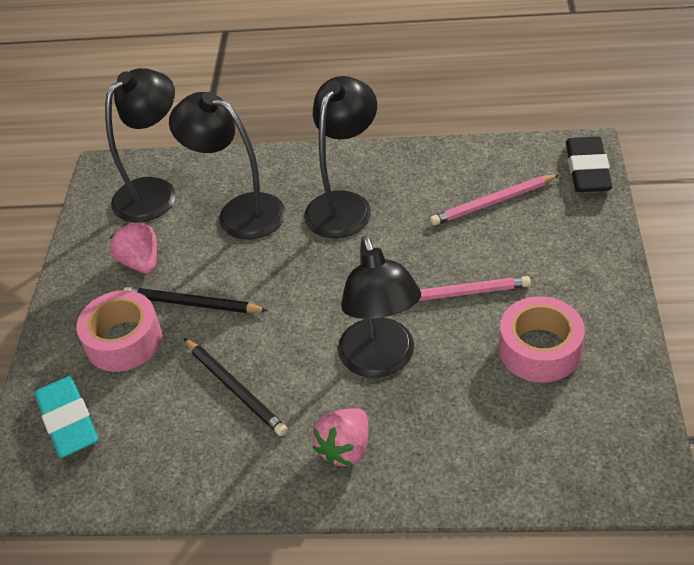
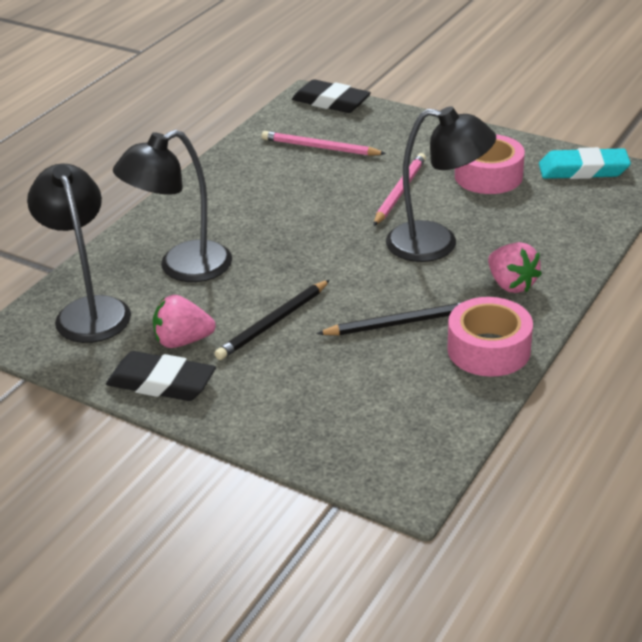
camera: 65 degrees left, 10 degrees down
(68, 421) = (350, 431): turquoise eraser -> turquoise eraser (583, 170)
(84, 277) = (161, 383): none -> black eraser
(124, 340) = (279, 374): pink tape -> pink tape (488, 349)
(344, 205) = (240, 212): black lamp -> none
(493, 202) = (320, 148): pink pencil -> pink pencil turned 105 degrees clockwise

